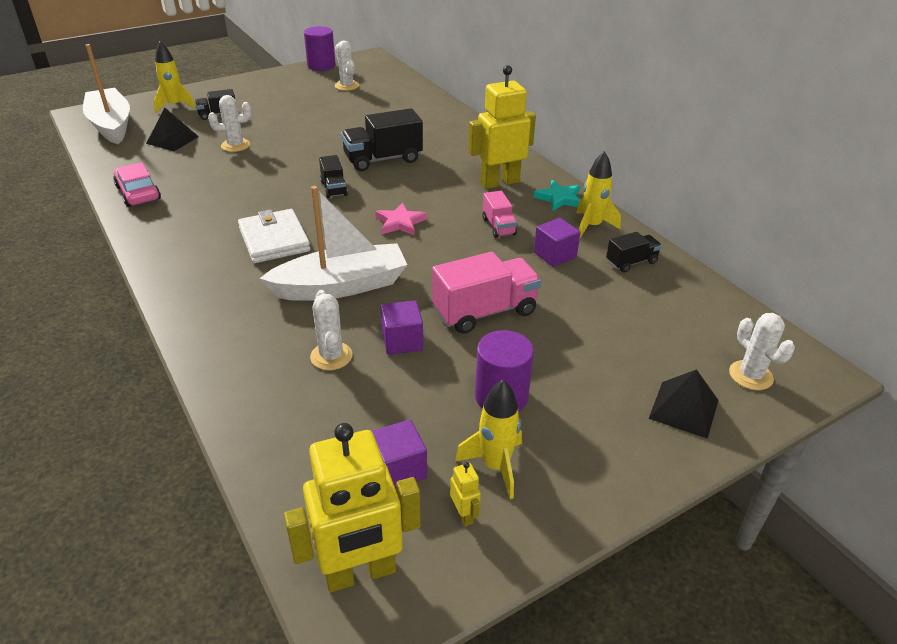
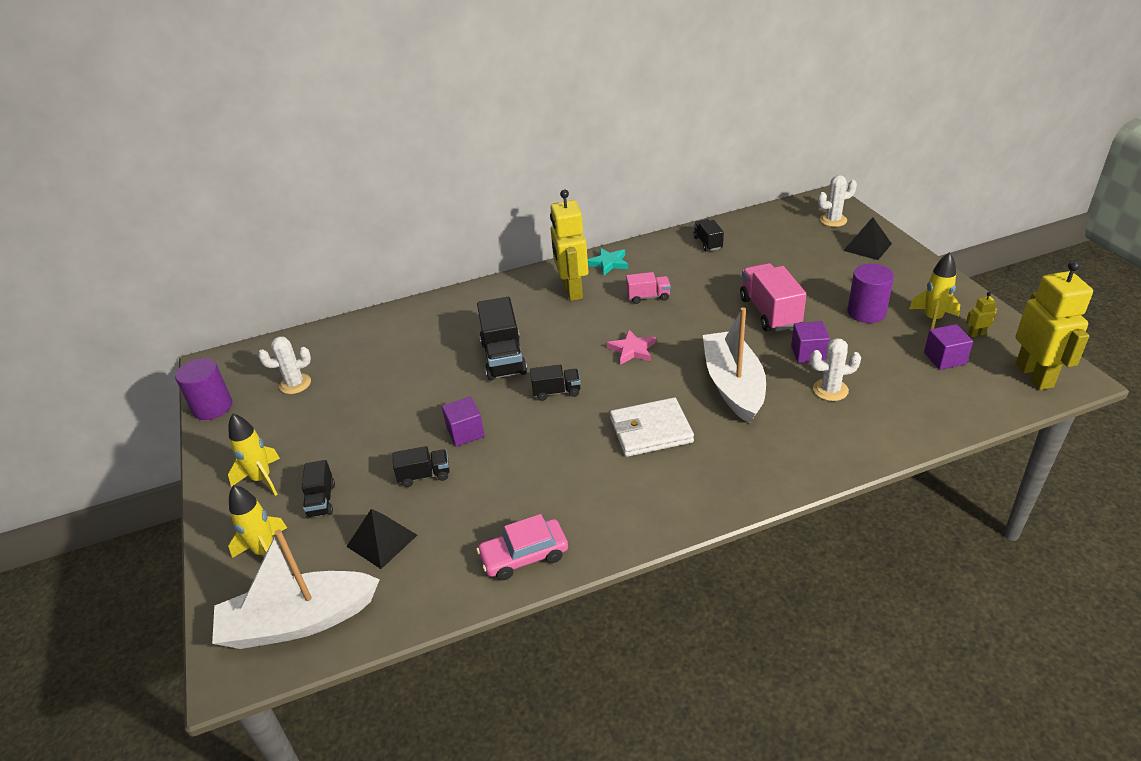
camera: 75 degrees left, 0 degrees up
(235, 145) = (424, 475): white cactus -> black truck
(555, 255) = (694, 274): purple cube -> purple cube (465, 432)
(591, 226) = (655, 253): yellow rocket -> yellow rocket (262, 479)

